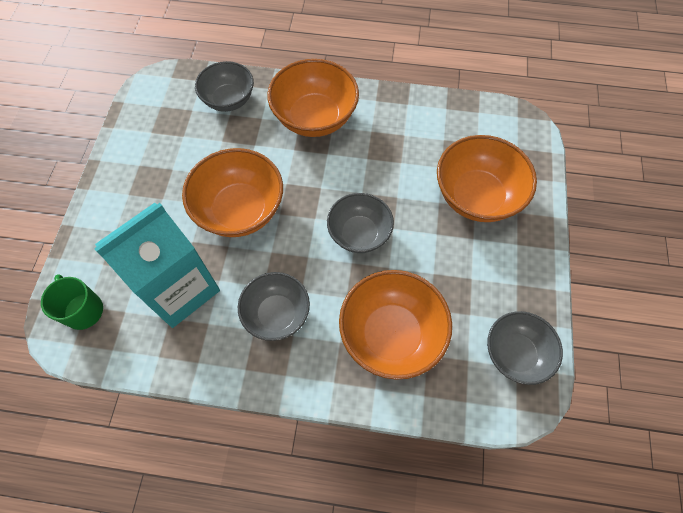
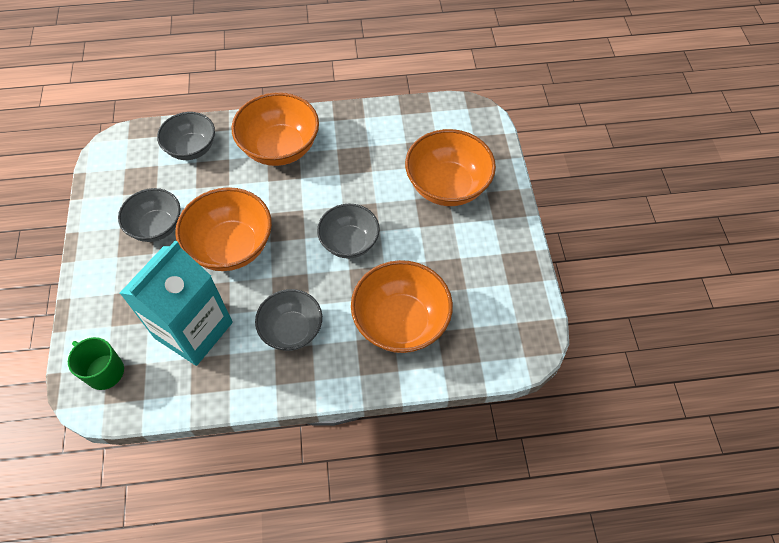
camera: 15 degrees left, 5 degrees down
(515, 354) = (513, 311): grey bowl -> grey bowl (156, 227)

